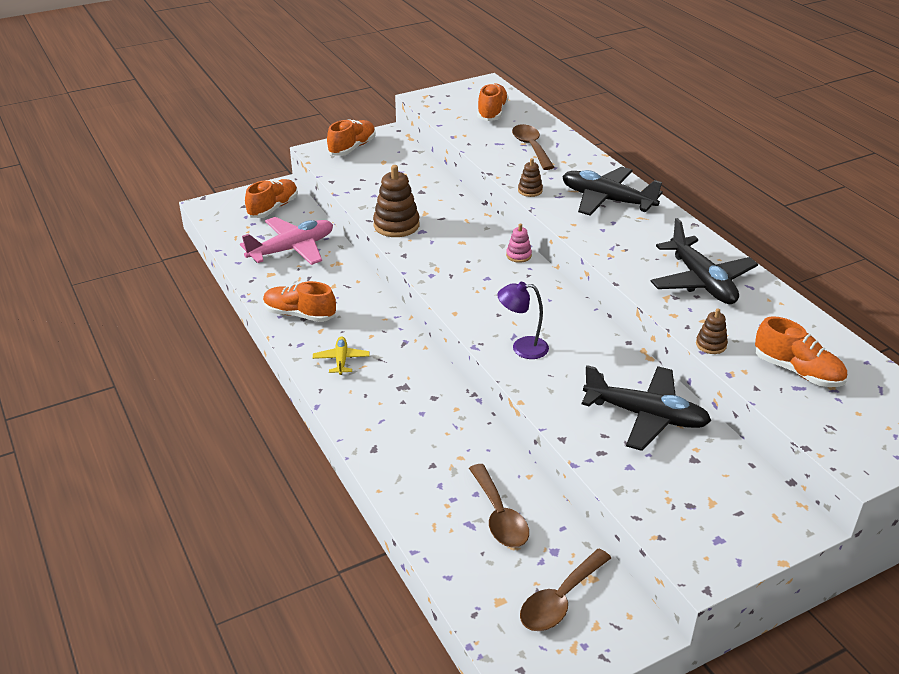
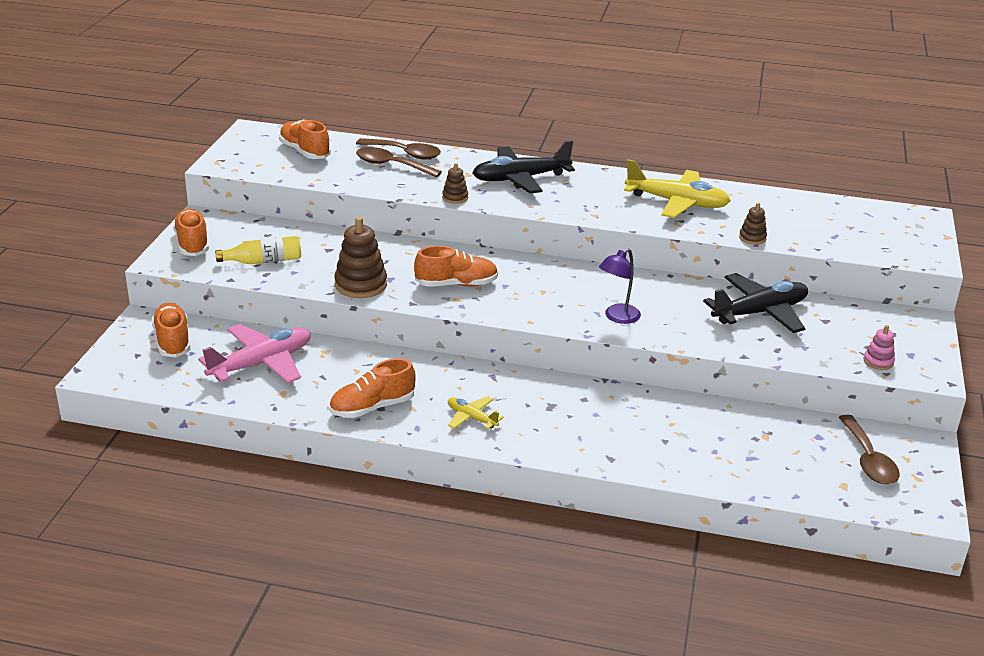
camera: 50 degrees left, 5 degrees down
(292, 249) = (261, 363): pink plane -> pink plane turned 45 degrees clockwise
(370, 179) = (264, 261): none -> yellow bottle
(499, 516) = (757, 440): brown spoon -> brown spoon (405, 153)
(518, 255) = (496, 258): pink stacking toy -> pink stacking toy (878, 362)
(701, 281) = (677, 202): black plane -> yellow plane
(797, 371) = (818, 227): orange shoe -> orange shoe (456, 284)

